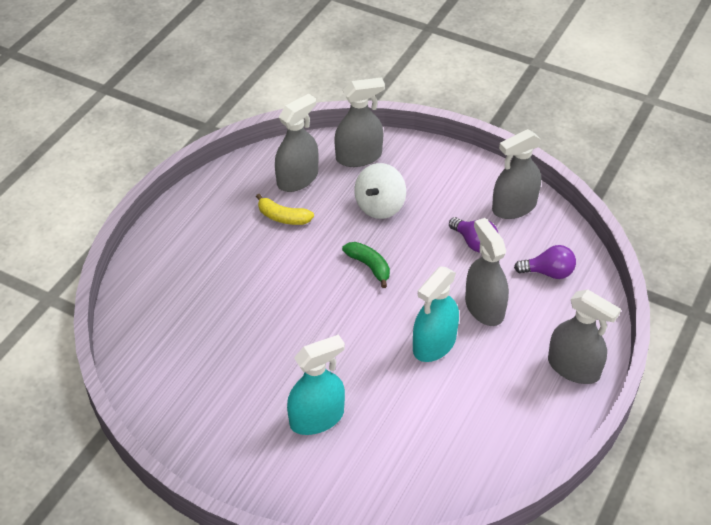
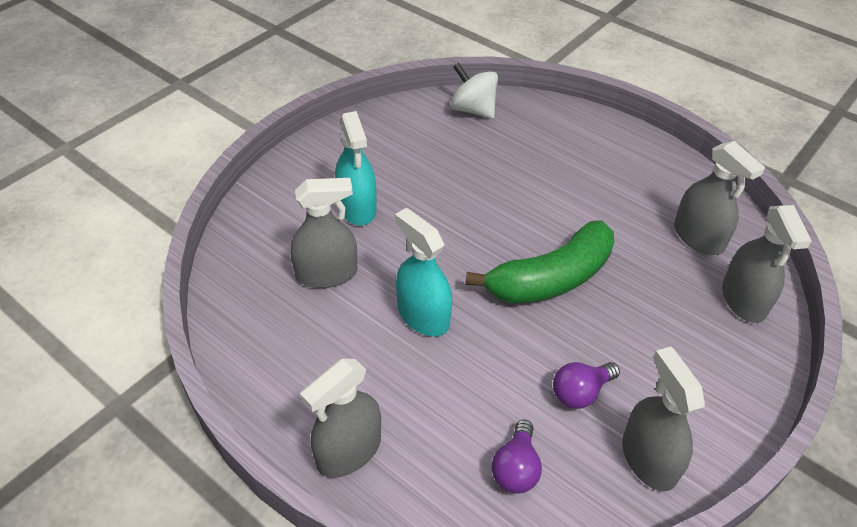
camera: 100 degrees right, 0 degrees up
(283, 217) = (634, 217): yellow banana -> none
(369, 266) = (550, 279): green banana -> green banana, size x2.08
(380, 206) = (651, 306): white spinning top -> white spinning top (473, 109)
(484, 308) = (467, 377): grey spray bottle -> grey spray bottle (326, 274)

